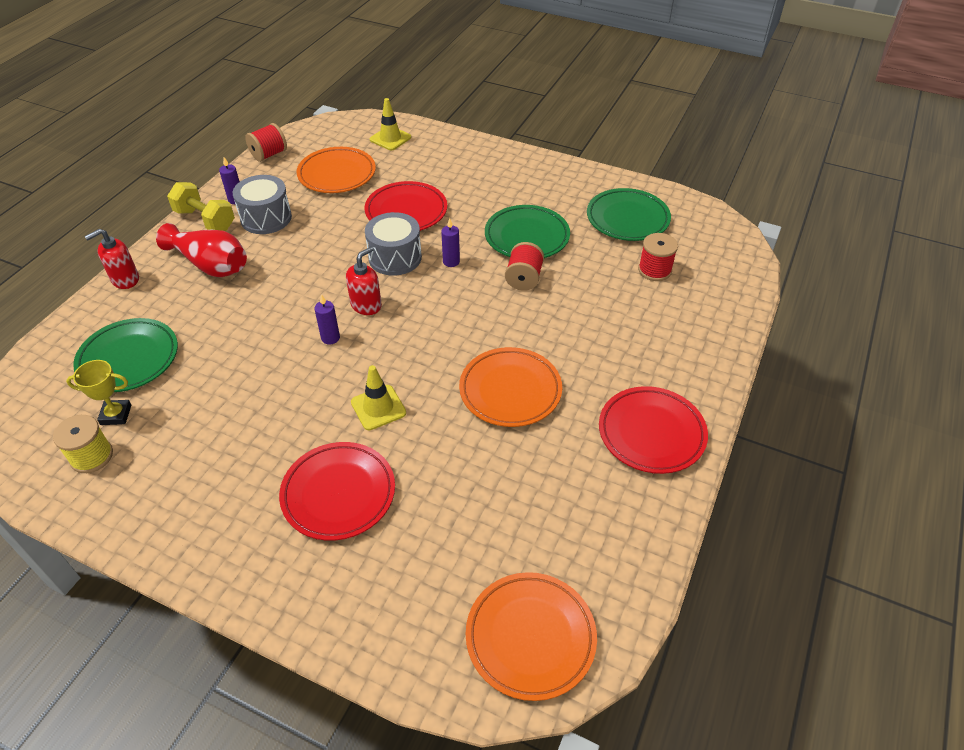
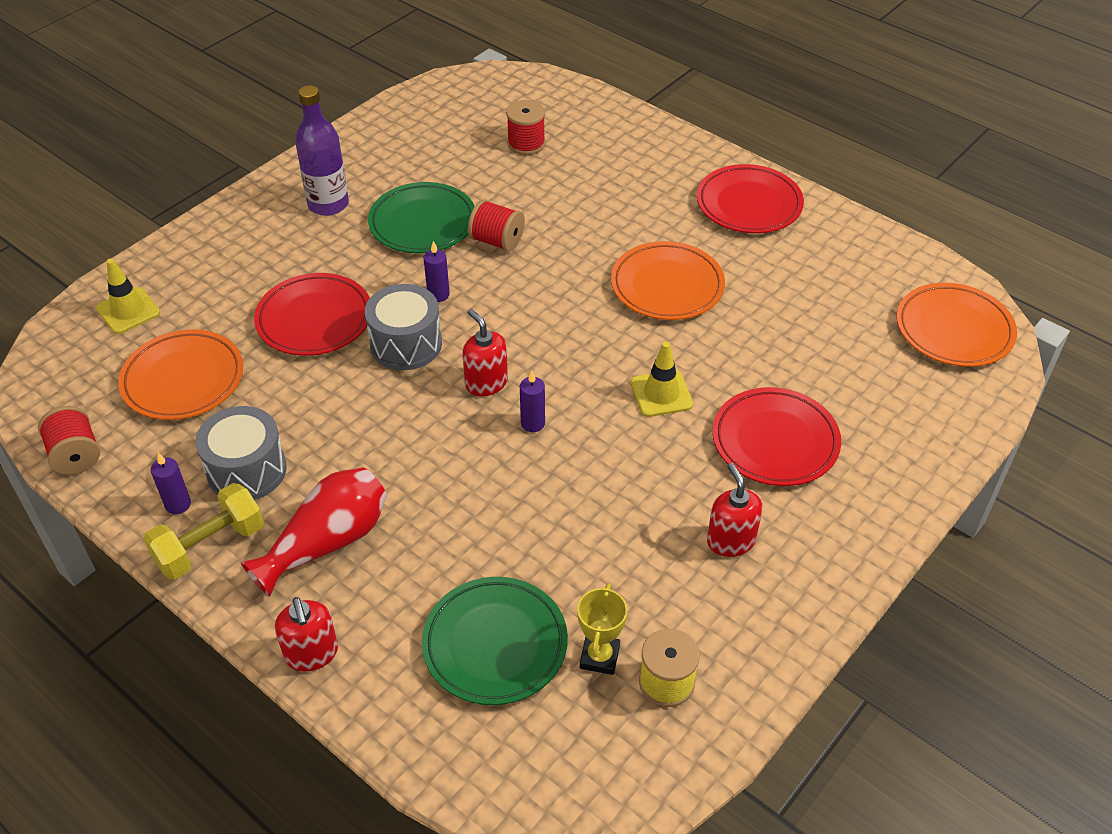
camera: 75 degrees left, 0 degrees up
(225, 477) = (730, 541): none -> red soap dispenser
(526, 188) = (328, 204): none -> purple bottle
(627, 219) = (431, 140): green plate -> none

